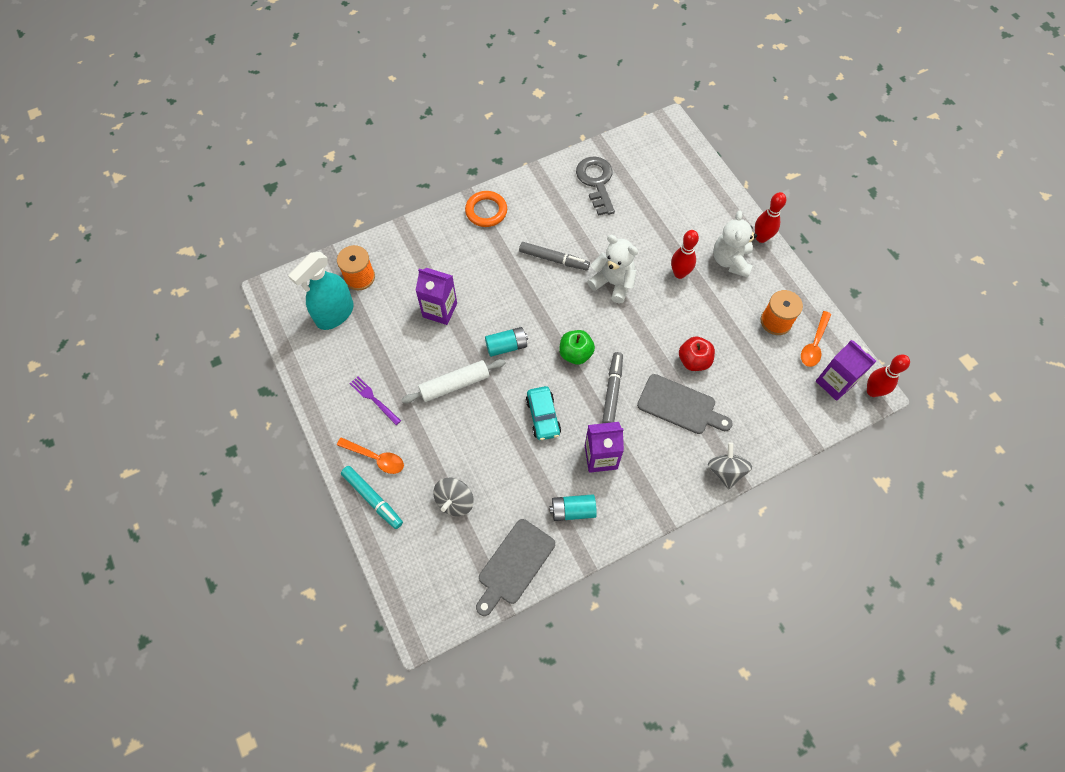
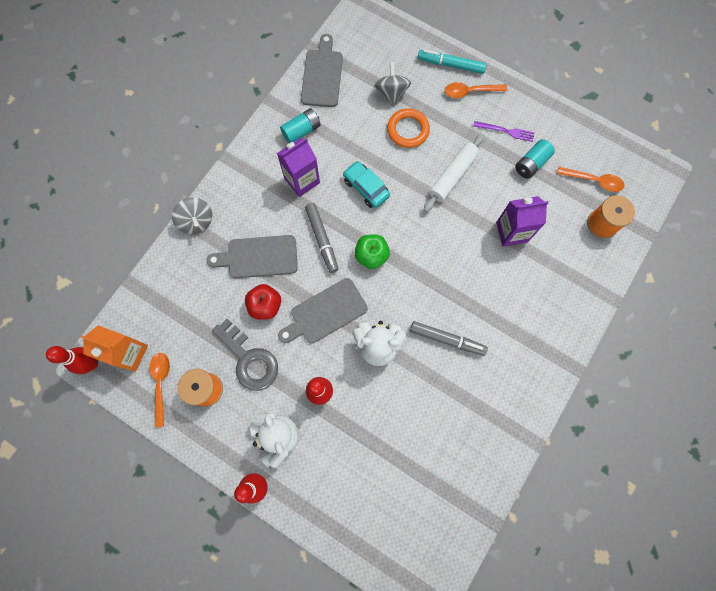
camera: 150 degrees right, 10 degrees up
(335, 314) = (593, 181): turquoise spray bottle -> orange spoon
(486, 211) = (545, 357): orange ring -> orange ring (408, 130)
(506, 346) = (433, 231): turquoise battery -> turquoise battery (531, 164)
(554, 259) = (447, 339): grey marker -> grey marker turned 150 degrees counterclockwise
(596, 182) = (461, 459): grey key -> grey key (249, 359)
(643, 329) = (325, 312): none -> grey cutting board
(835, 383) = (129, 353): purple carton -> orange carton

